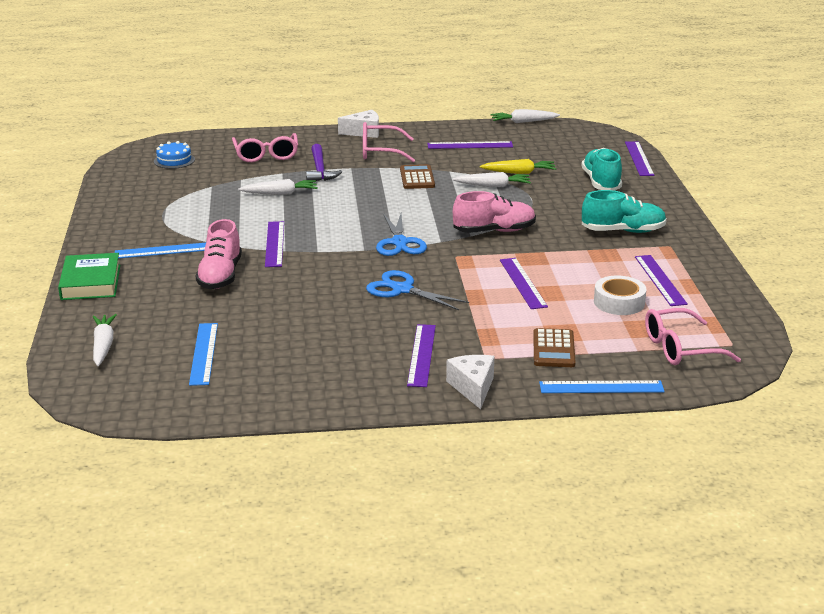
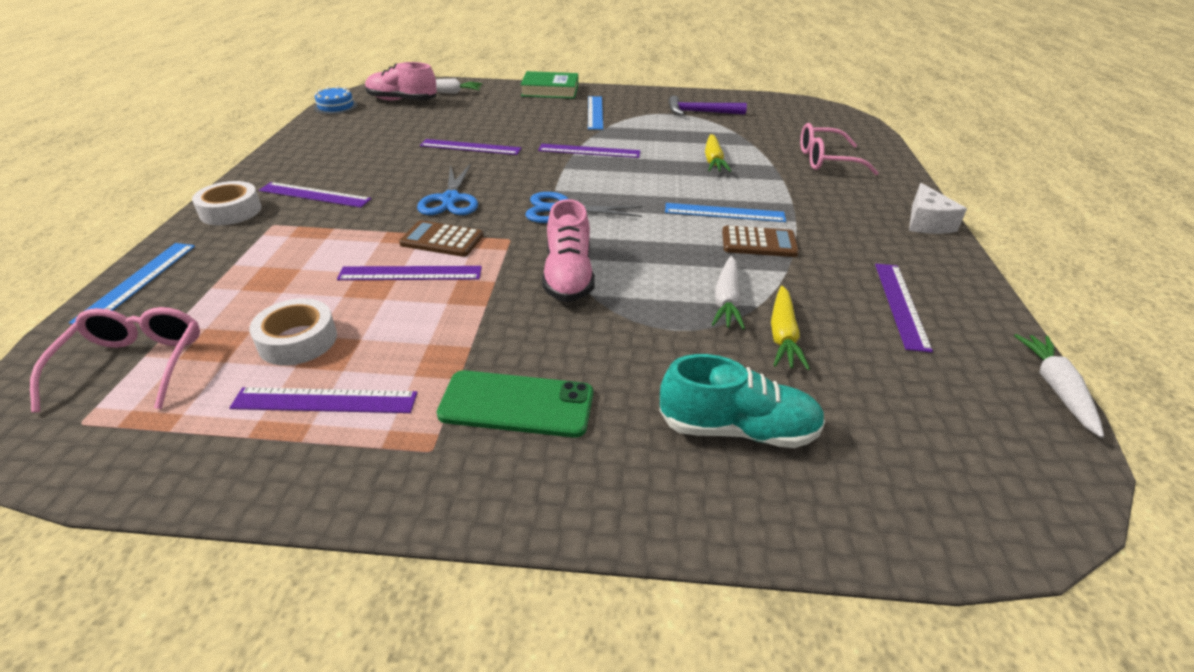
camera: 100 degrees right, 10 degrees up
(174, 160) = (803, 120): blue cake -> blue cake (336, 106)
(204, 353) = (407, 118): blue ruler -> blue ruler (724, 213)
(220, 276) = (534, 128): pink shoe -> pink shoe (402, 100)
(280, 193) = (713, 160): white carrot -> yellow carrot
(320, 170) = (783, 184): purple hammer -> purple hammer (700, 112)
(380, 152) = (852, 227): pink glasses -> none
(402, 289) = (450, 200): blue scissors -> blue scissors turned 135 degrees clockwise
(473, 388) = (230, 211): white cheese -> white tape
(554, 349) = (244, 267): brown calculator -> brown calculator (442, 240)
(623, 231) = (517, 404): turquoise shoe -> green phone
(639, 158) = (884, 534): purple ruler -> purple ruler (470, 147)

